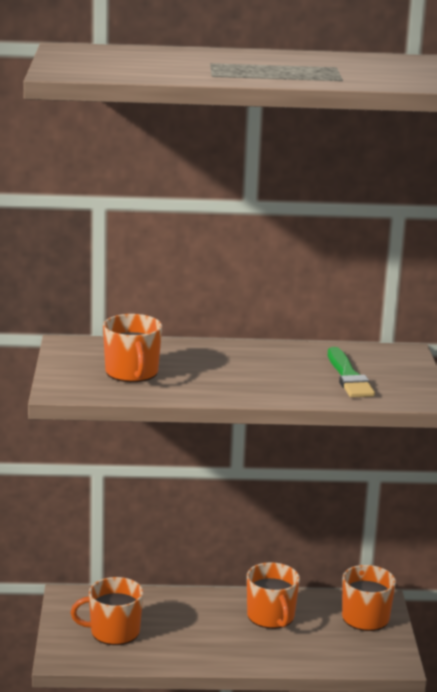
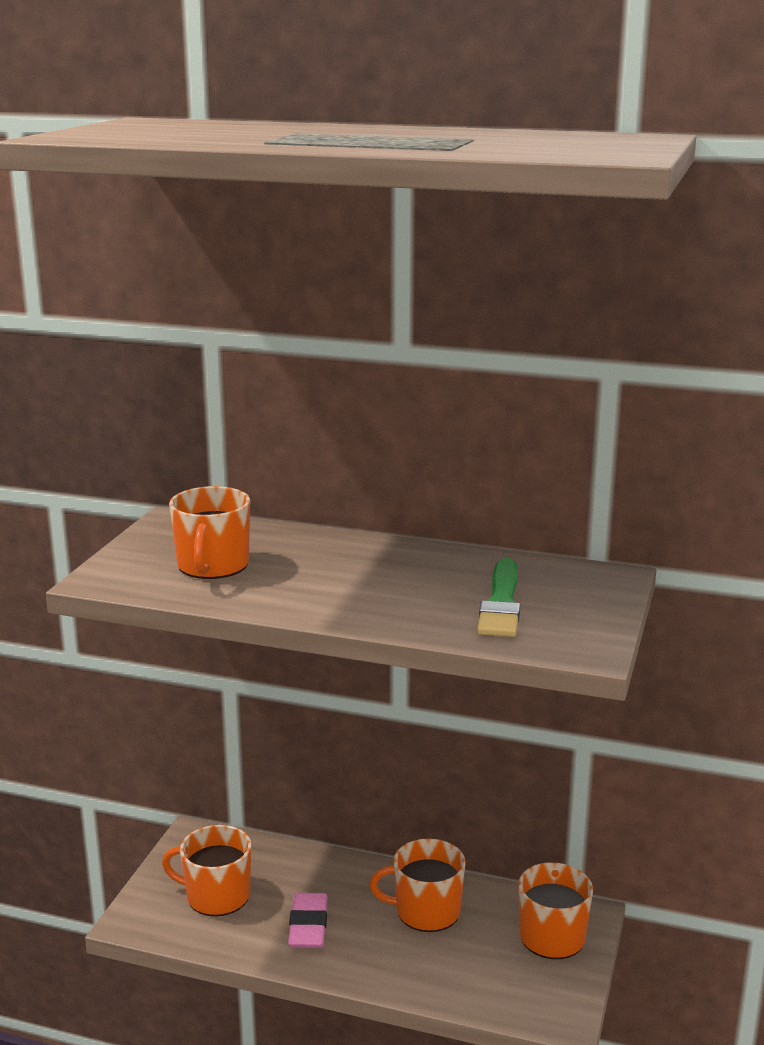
camera: 20 degrees right, 0 degrees up
(194, 639) = (308, 926): none -> pink eraser
(271, 616) = (426, 911): orange mug -> orange mug turned 90 degrees clockwise

